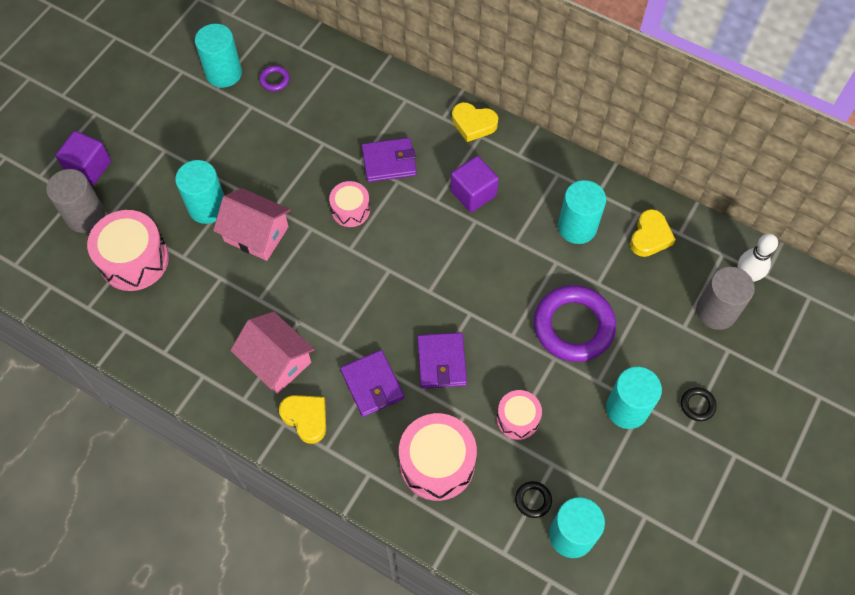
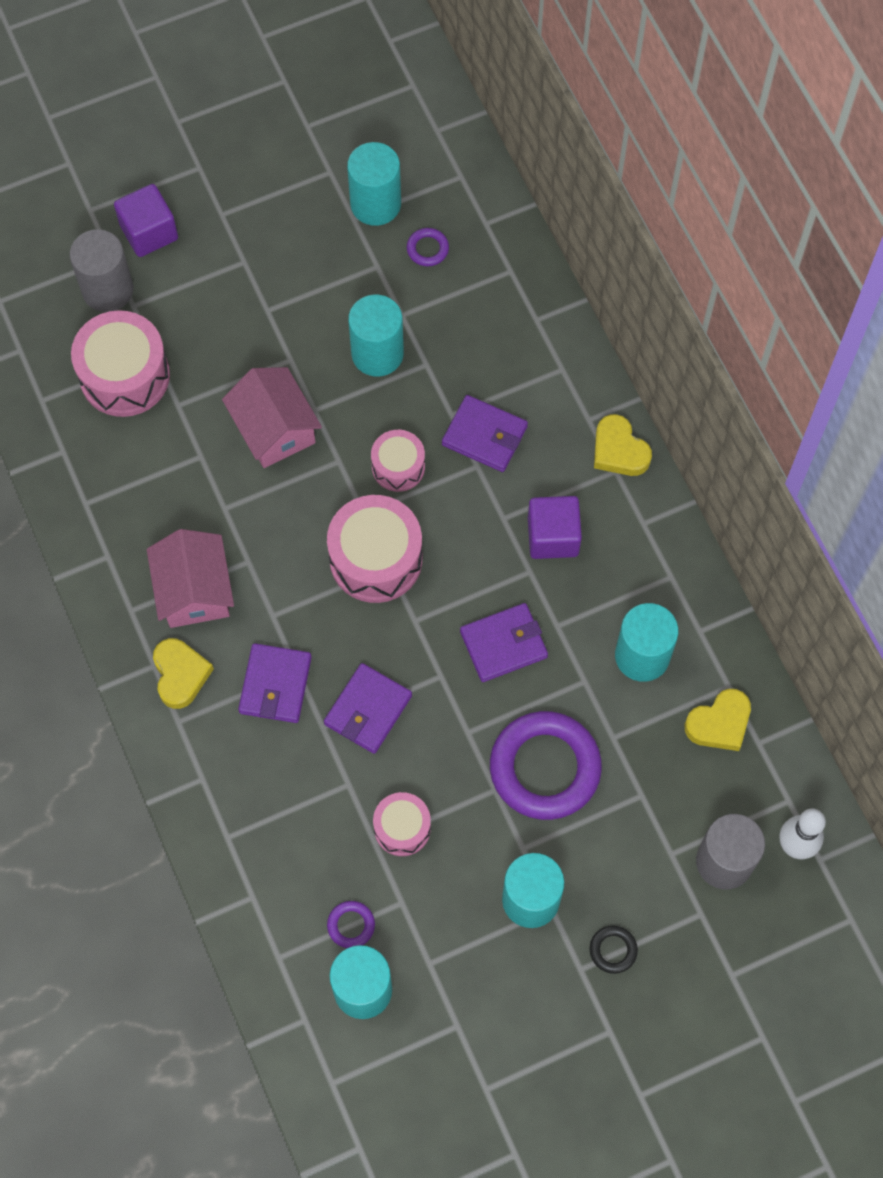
camera: 35 degrees right, 5 degrees up
(207, 207) = (244, 362): turquoise cylinder -> turquoise cylinder (377, 353)
(437, 463) = (280, 816): pink drum -> pink drum (376, 559)
(493, 271) = (503, 644): none -> purple wallet
(533, 500) = (351, 925): black ring -> purple ring

